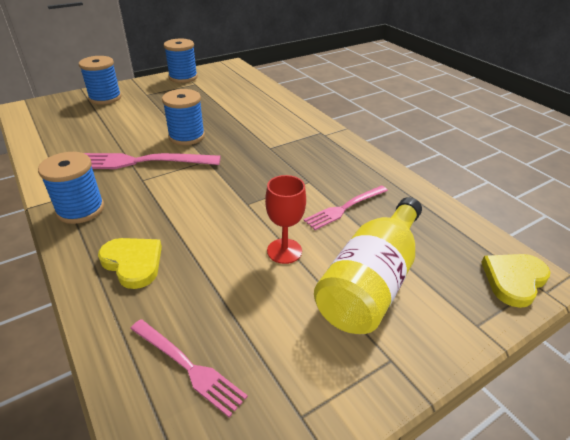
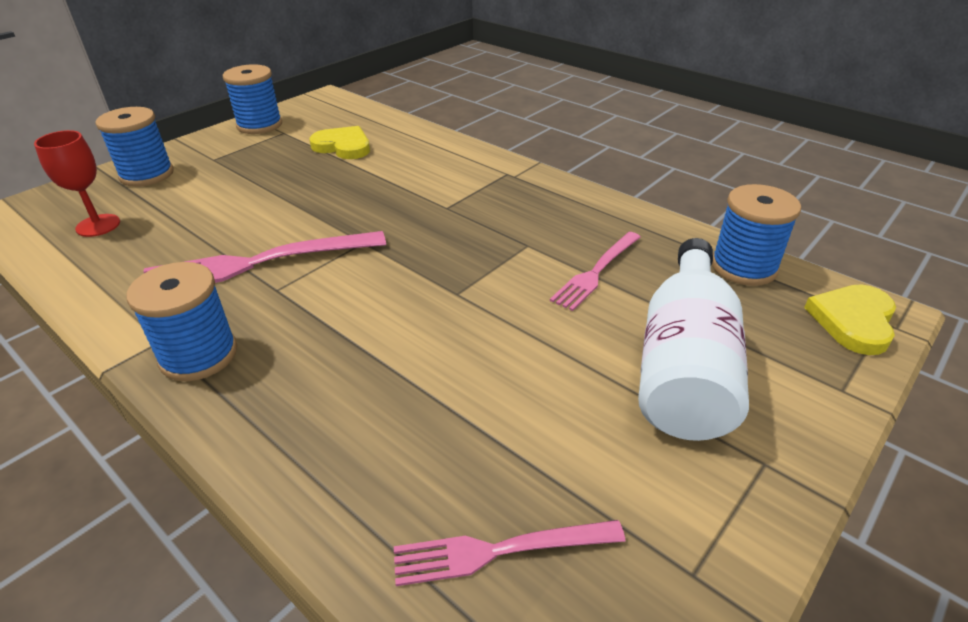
camera: 15 degrees left, 0 degrees up
(133, 263) = (330, 418): yellow heart -> yellow heart (343, 146)
(186, 136) = (313, 212): blue spool -> blue spool (743, 267)
(188, 367) = (499, 551): pink fork -> pink fork turned 150 degrees clockwise
(284, 251) = (546, 349): red goblet -> red goblet (98, 225)
(371, 282) = (684, 365): yellow bottle -> white bottle

